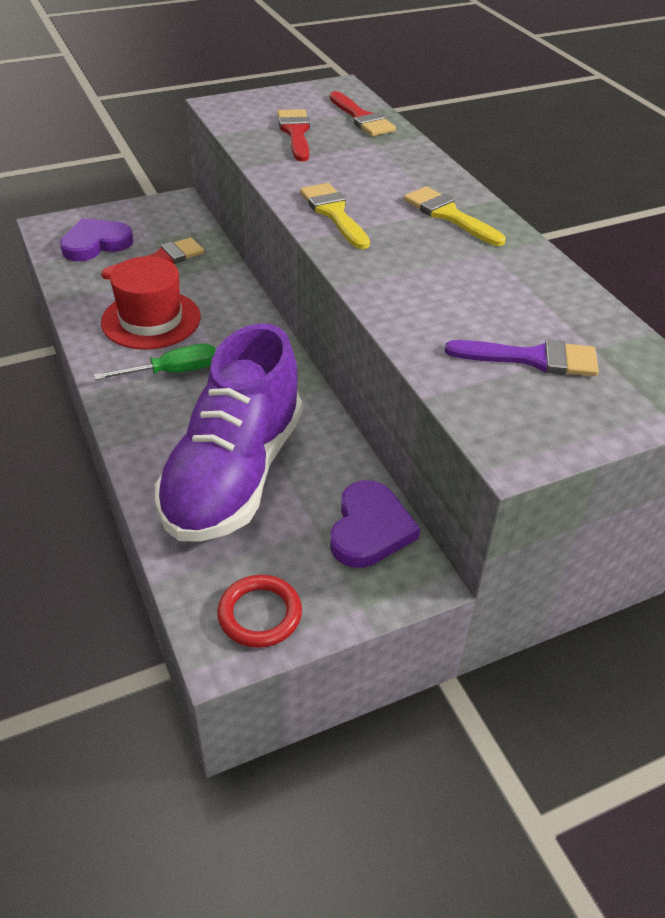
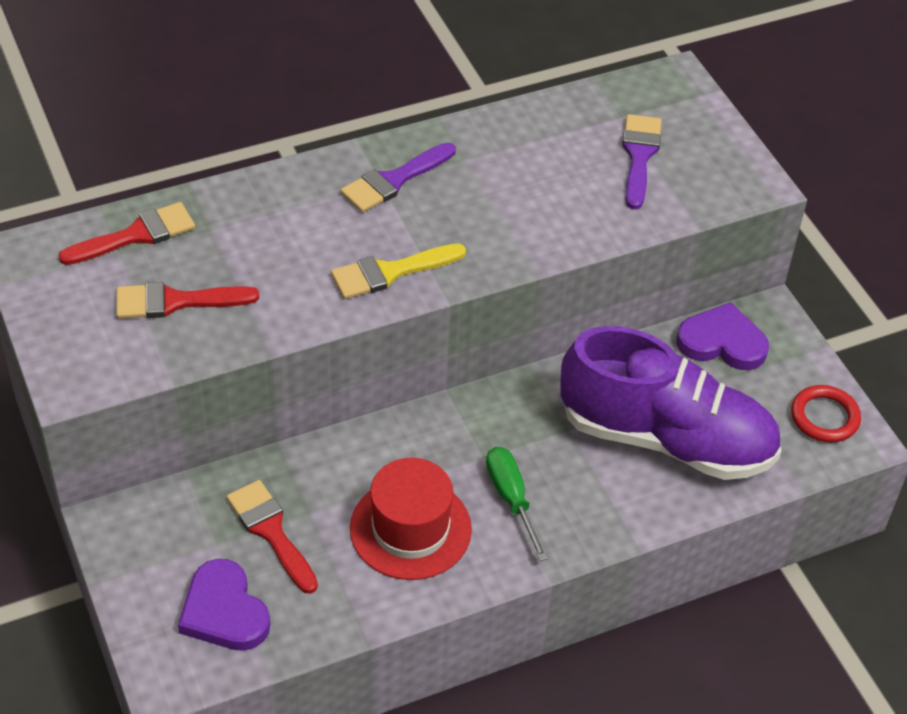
camera: 90 degrees left, 5 degrees up
(449, 215) = (394, 180): yellow brush -> purple brush

